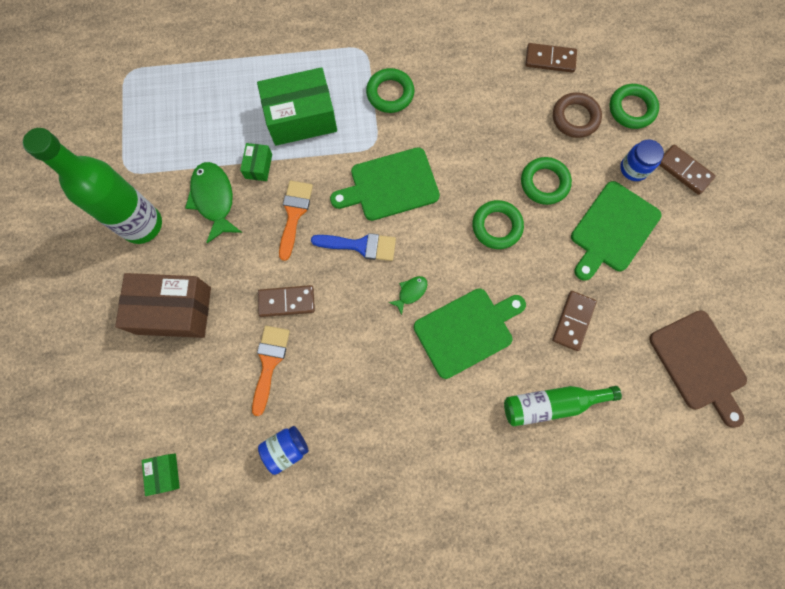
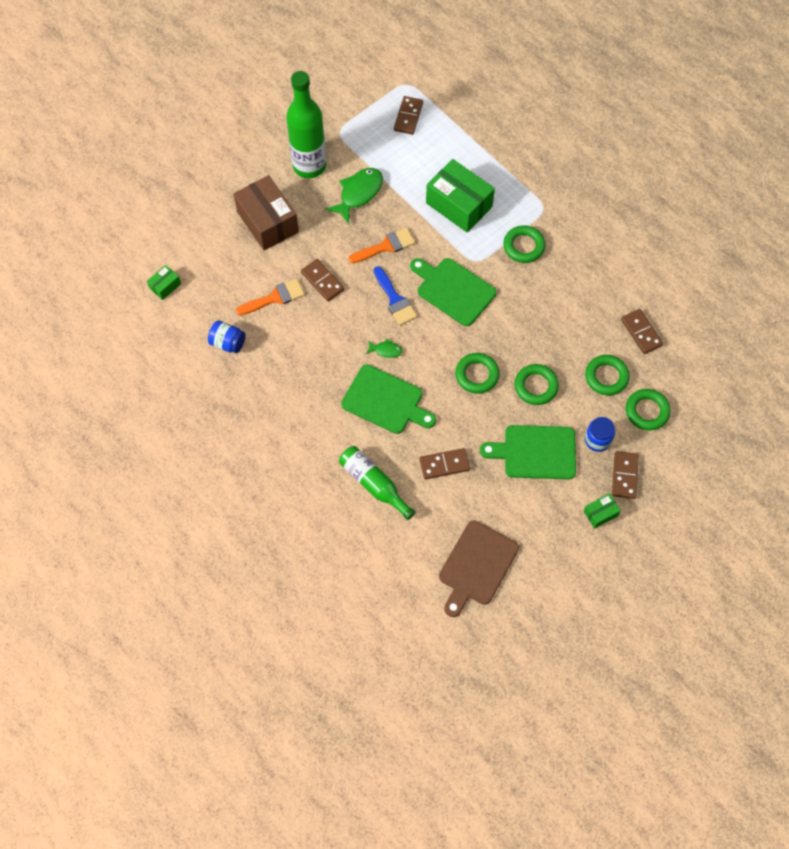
camera: 55 degrees right, 10 degrees down
(165, 96) = (408, 117): none -> brown domino
(258, 166) = (403, 203): green box -> green box (600, 513)
(575, 118) = (606, 377): brown ring -> green ring

